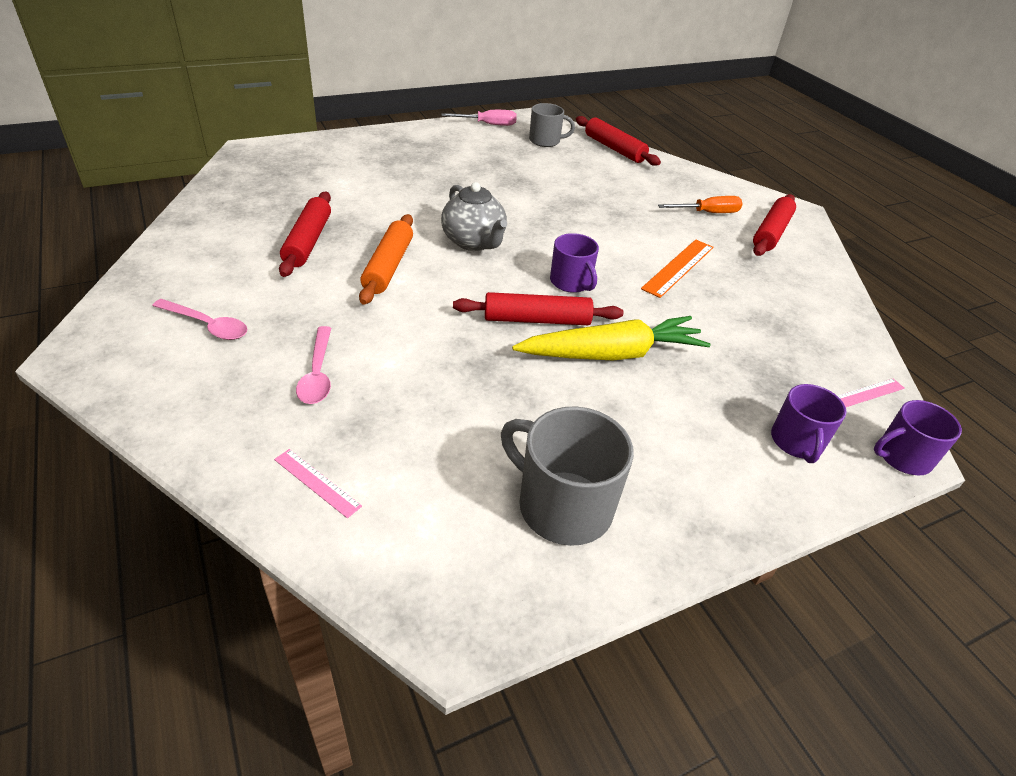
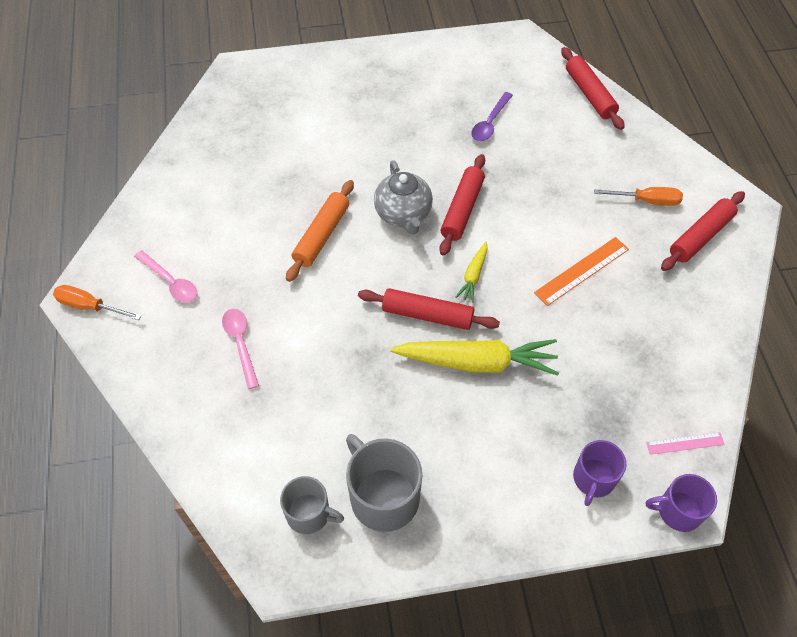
camera: 20 degrees right, 15 degrees up
(94, 362) = (90, 306): none -> orange screwdriver
(308, 241) = (262, 197): red rolling pin -> red rolling pin (462, 209)
(317, 374) = (241, 344): pink spoon -> pink spoon turned 150 degrees clockwise
(317, 482) = (220, 442): pink ruler -> none
(488, 124) = (470, 45): pink screwdriver -> none
(532, 172) = (490, 123): none -> purple spoon
(545, 141) = (521, 76): grey mug -> grey mug (309, 514)
(571, 282) = (473, 275): purple mug -> yellow carrot

